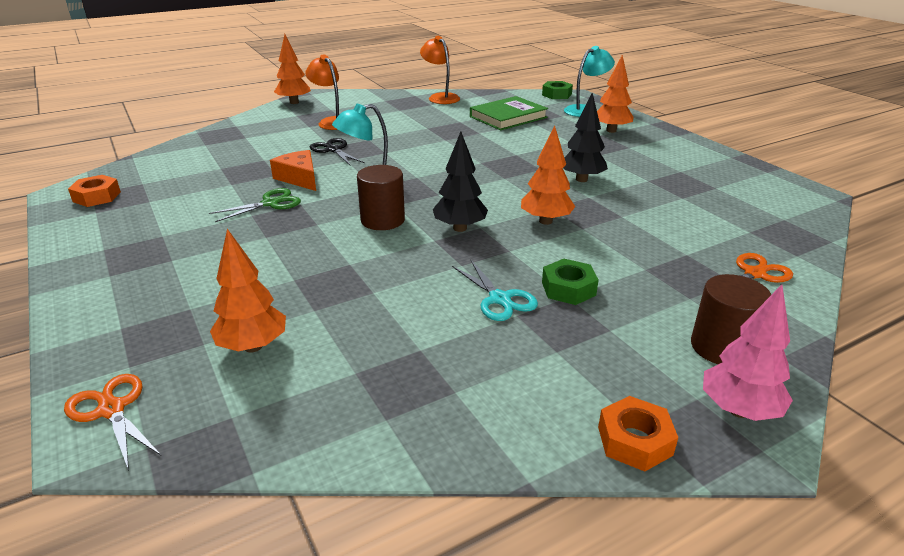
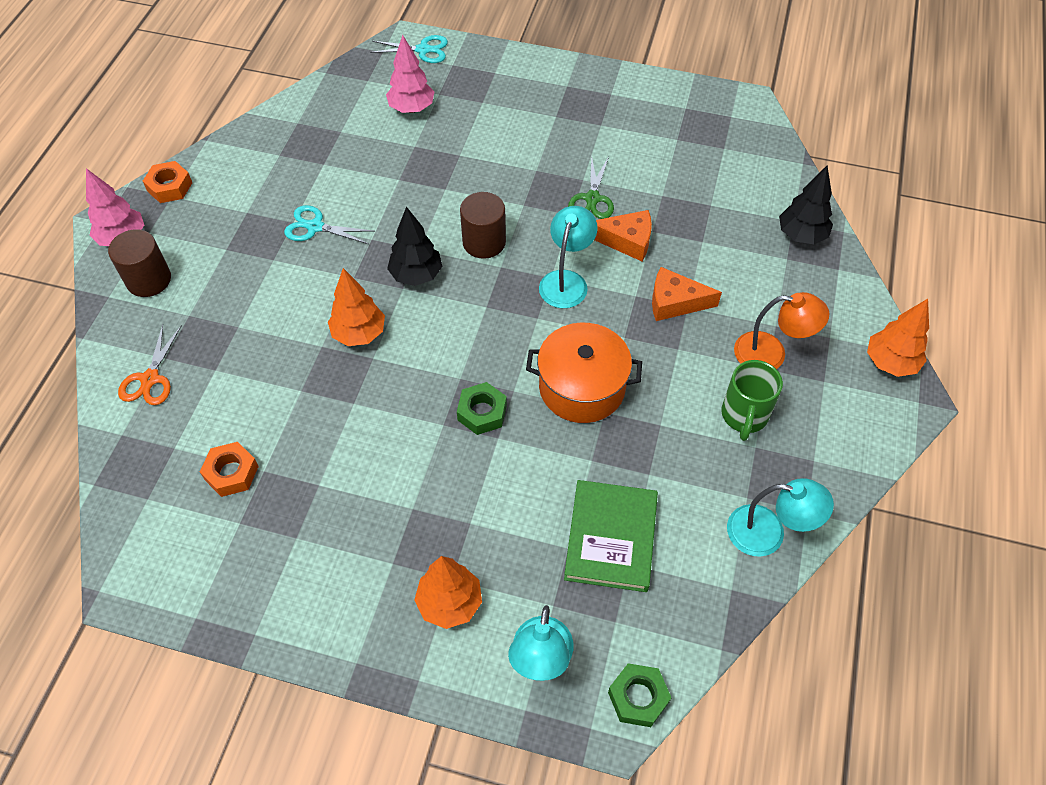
camera: 135 degrees right, 25 degrees up
(97, 197) = (719, 116): orange nut -> orange nut (231, 473)
(111, 409) = (423, 50): orange scissors -> turquoise scissors
(253, 346) = (411, 109): orange tree -> pink tree
(333, 150) = (675, 302): black scissors -> orange cheese
(385, 116) = (744, 416): none -> green mug
(440, 97) = (768, 533): orange lamp -> turquoise lamp
(442, 149) = (582, 387): none -> orange pot
(568, 288) = (278, 266): green nut -> green nut (482, 412)
(581, 179) = (385, 432): black tree -> black tree (801, 235)

